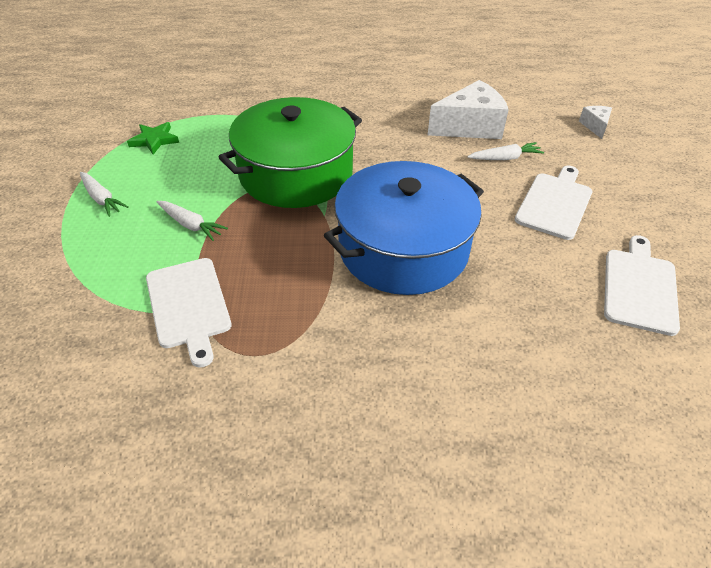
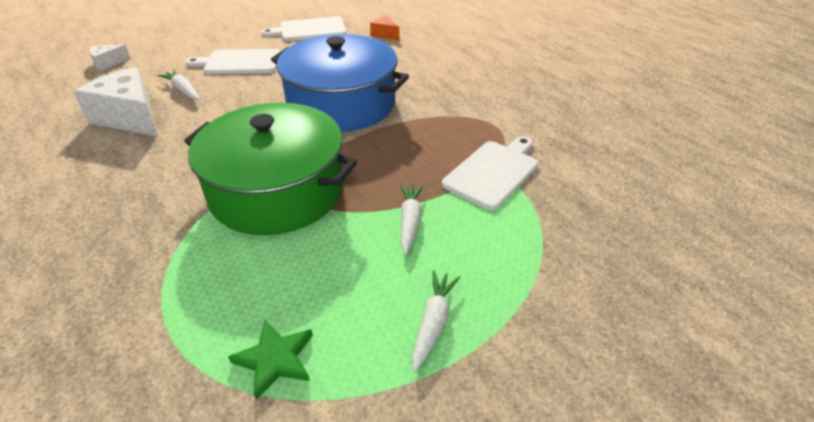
camera: 120 degrees left, 5 degrees down
(589, 366) = (385, 34): none -> orange cheese

